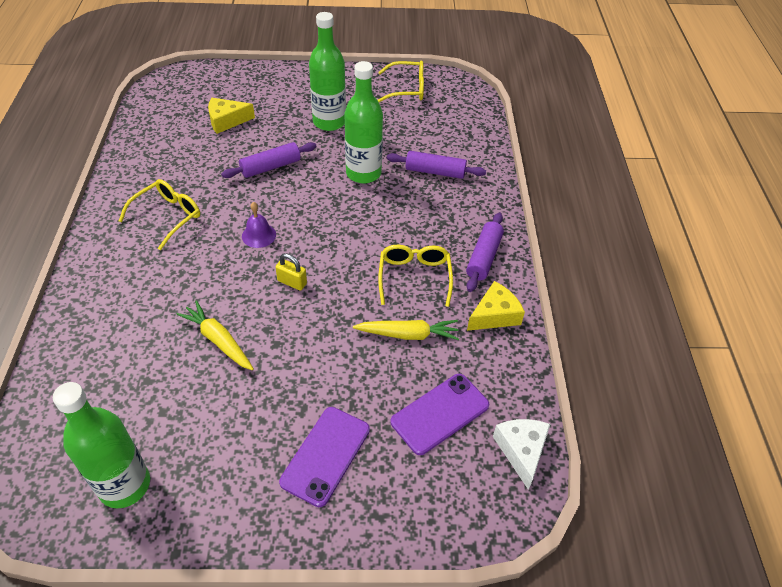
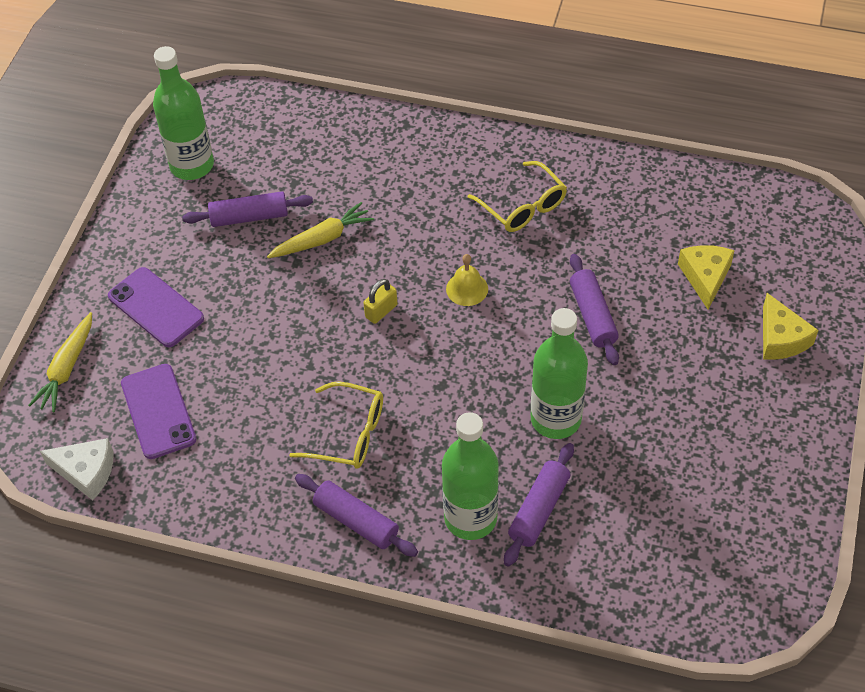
camera: 110 degrees right, 5 degrees up
(196, 407) = (249, 217): none -> purple rolling pin
(259, 235) = (467, 289): purple bell -> yellow bell
(329, 122) = (682, 398): green bottle -> green bottle (470, 518)
(407, 89) = (756, 525): yellow glasses -> none
(408, 334) = (267, 407): yellow carrot -> yellow carrot (67, 368)
(494, 315) = (261, 503): yellow cheese -> yellow cheese (781, 338)

